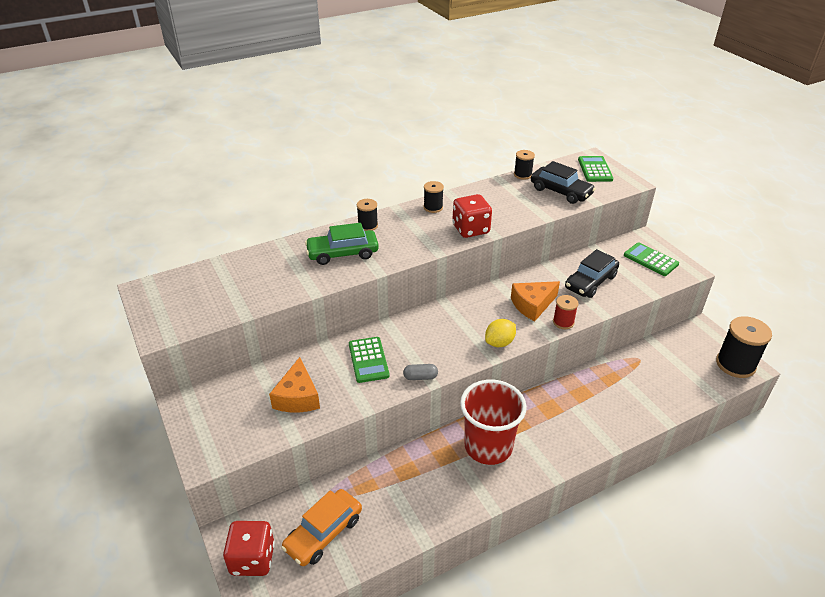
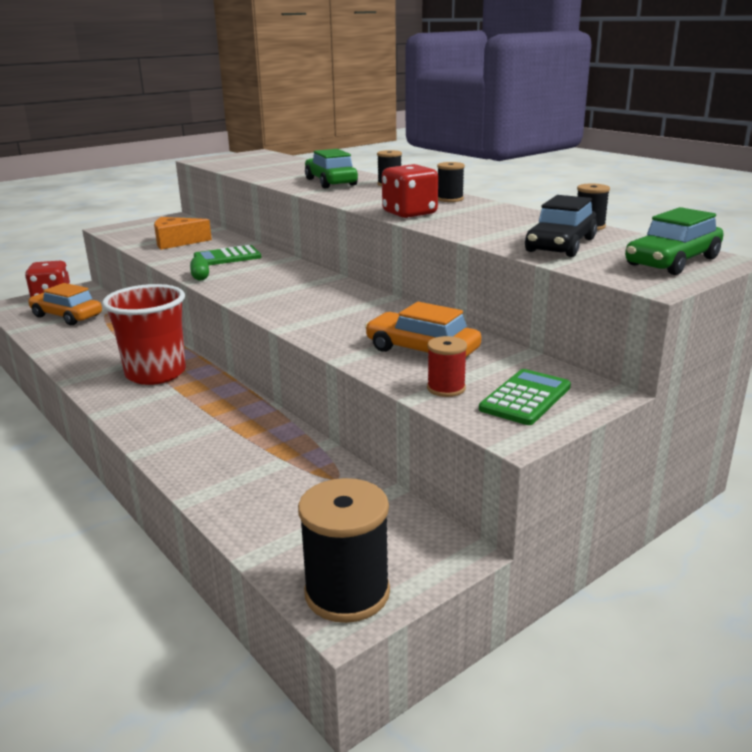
camera: 80 degrees right, 15 degrees down
(420, 377) = (200, 276): grey capsule -> green capsule
(499, 343) = (262, 304): yellow lemon -> none
(532, 305) = (346, 317): orange cheese -> none
(563, 322) = (312, 335): red spool -> red spool (446, 388)
(590, 282) = (422, 350): black car -> orange car
(595, 169) = (672, 262): green calculator -> green car

